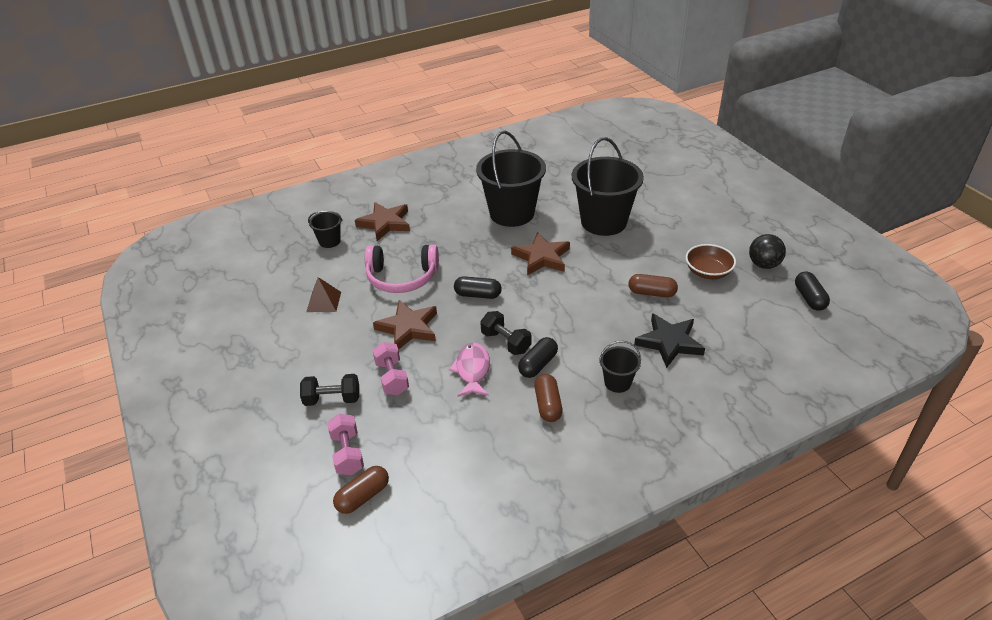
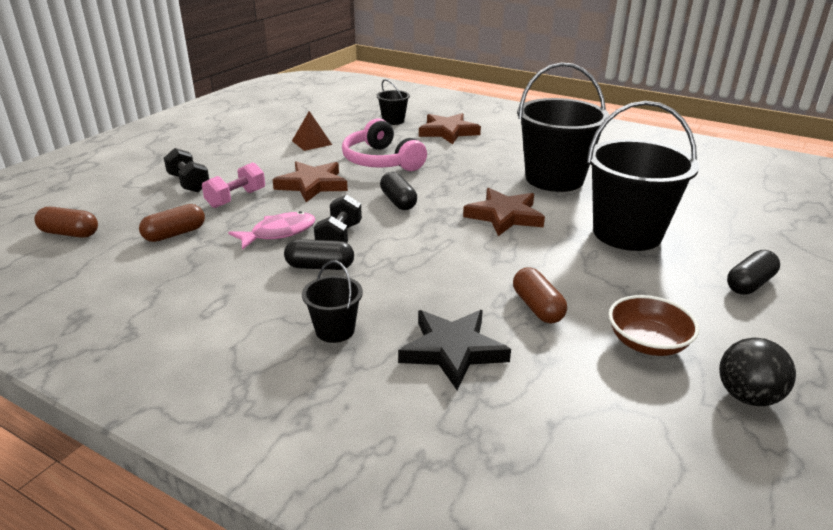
camera: 55 degrees right, 10 degrees down
(347, 453) = (123, 210): pink dumbbell -> none
(548, 405) = (257, 292): brown capsule -> brown capsule (175, 234)
(809, 298) = (738, 480): black capsule -> black capsule (749, 284)

